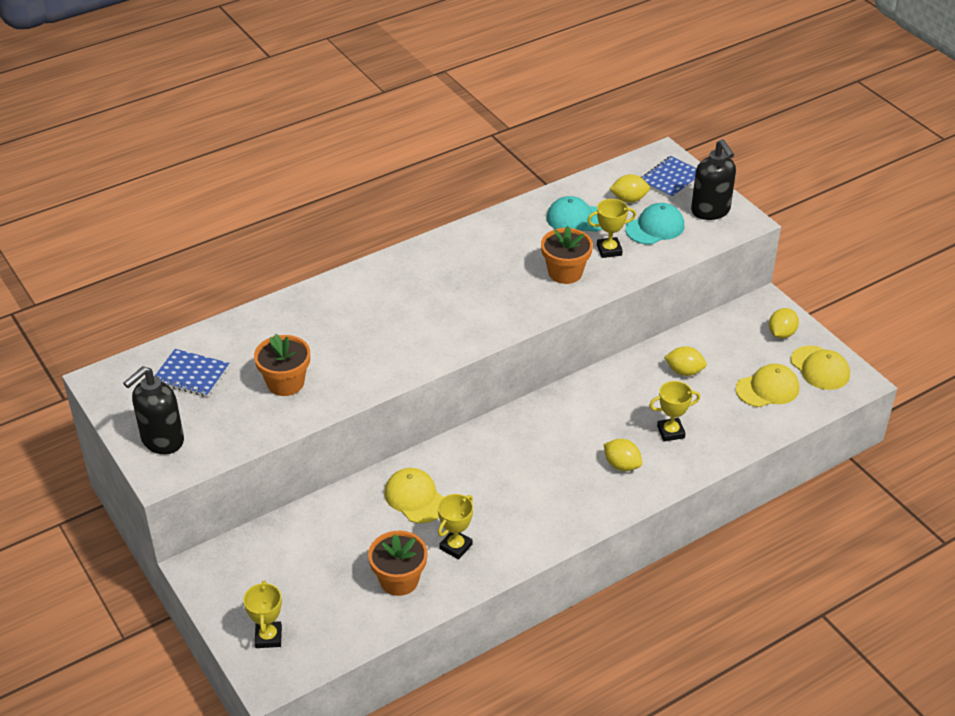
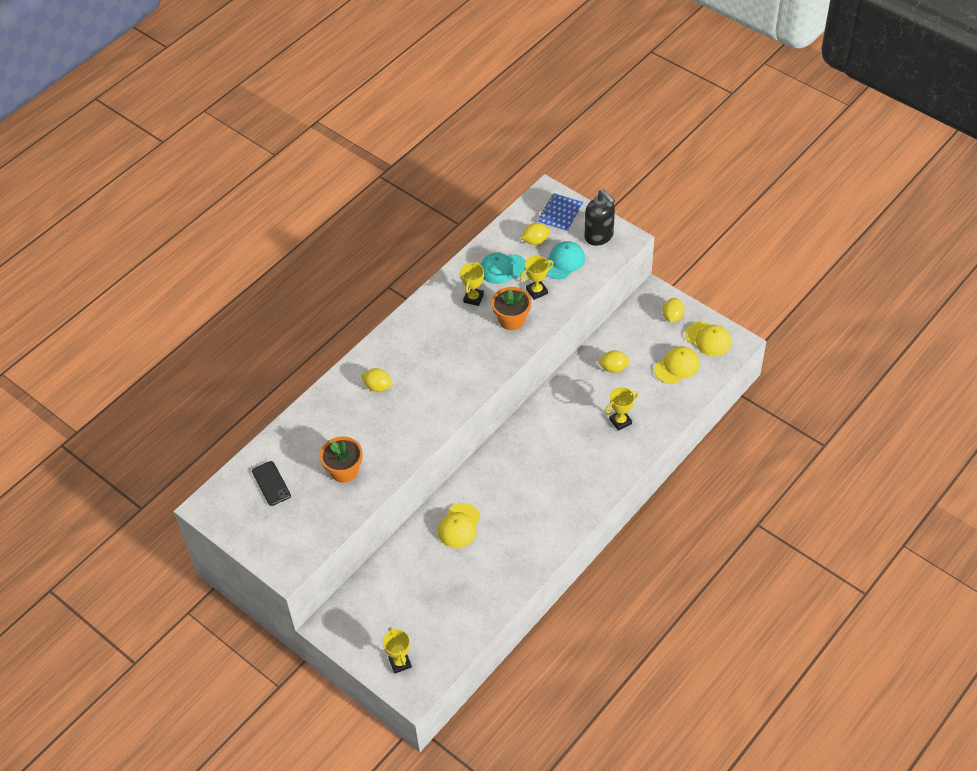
camera: 15 degrees left, 10 degrees up
(162, 441) = (275, 544): black soap dispenser -> none
(191, 375) = (271, 483): blue notebook -> black phone
(399, 580) = (473, 593): orange flower pot -> none
(415, 498) = (459, 526): yellow cap -> yellow cap turned 105 degrees counterclockwise
(456, 546) = (502, 556): yellow trophy -> yellow trophy (473, 298)
(621, 465) = (595, 458): yellow lemon -> yellow lemon (378, 387)

